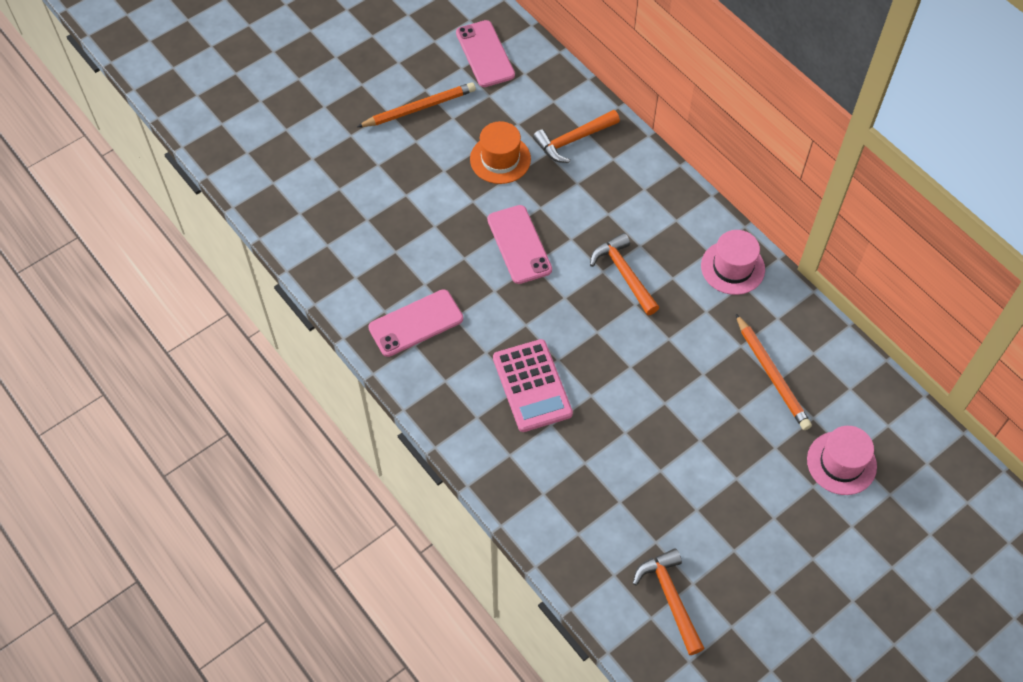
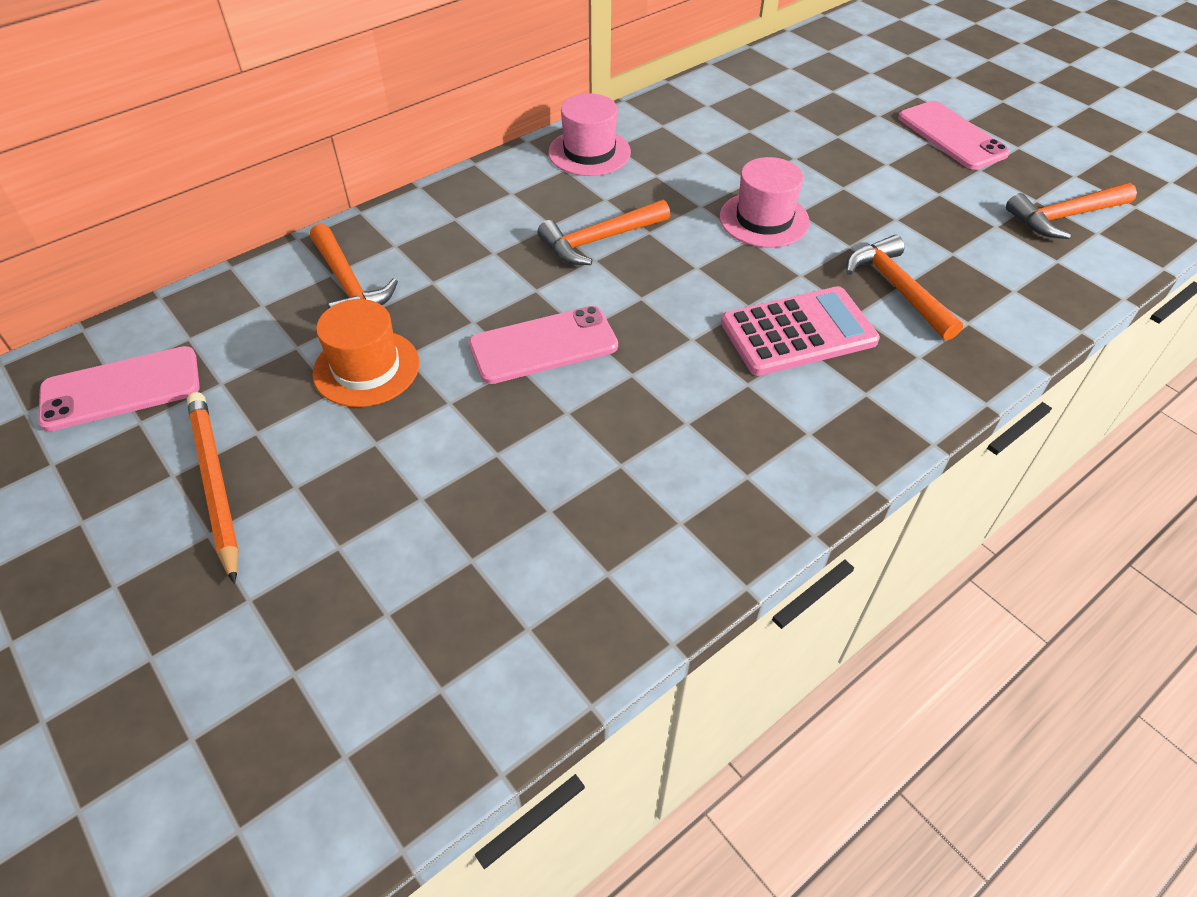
camera: 90 degrees left, 10 degrees down
(416, 323) = (703, 475): pink phone -> pink phone (951, 136)
(577, 455) = (897, 289): none -> orange hammer
(772, 375) = (741, 133): orange pencil -> none
(841, 463) = (844, 96): pink hat -> pink hat (764, 219)

